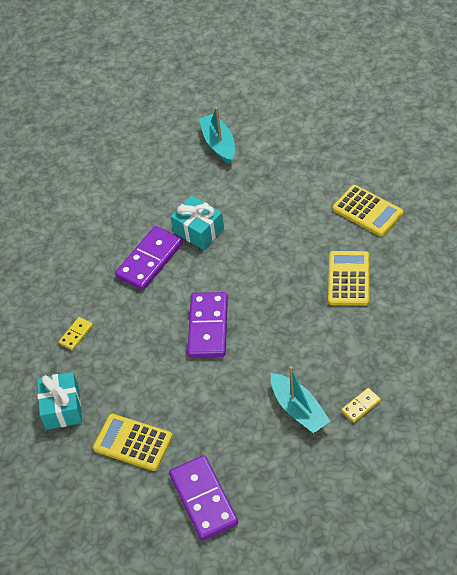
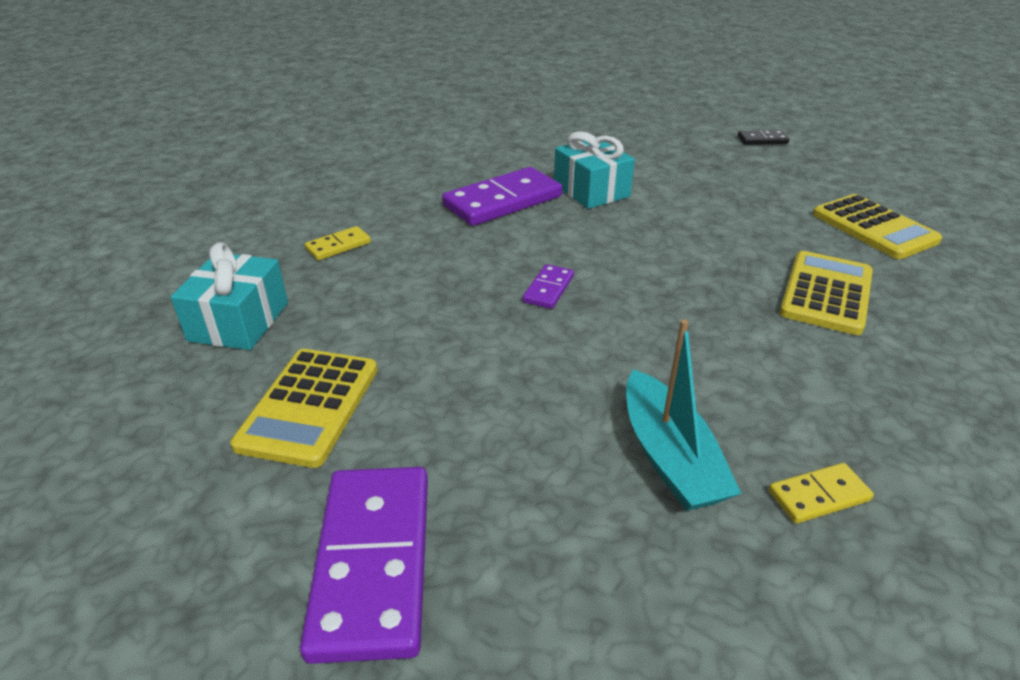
camera: 15 degrees right, 15 degrees down
(133, 443) = (309, 406): yellow calculator -> yellow calculator turned 120 degrees counterclockwise
(208, 327) = (548, 289): purple domino -> purple domino, size x0.48
(219, 144) = (659, 130): turquoise boat -> none
(289, 134) = (762, 140): none -> black domino

